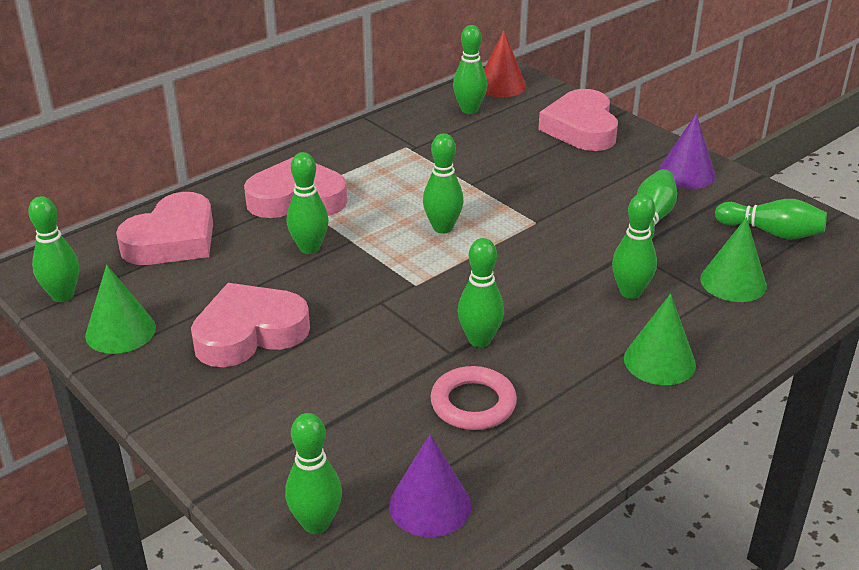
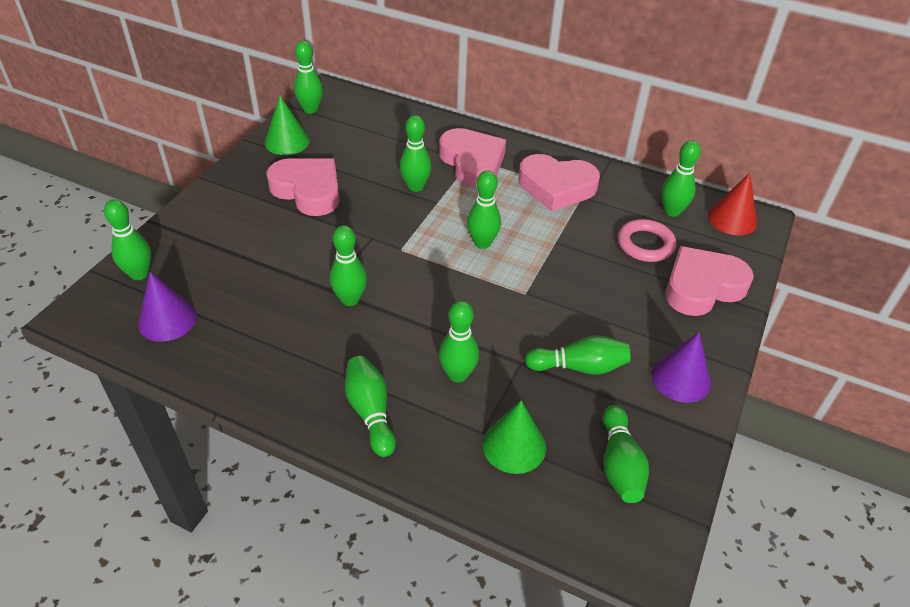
camera: 65 degrees right, 10 degrees up
(172, 240) = (390, 128): pink heart -> pink heart (556, 187)
(473, 403) = (276, 314): pink ring -> pink ring (645, 244)
(659, 361) = (370, 412): green cone -> green bowling pin

